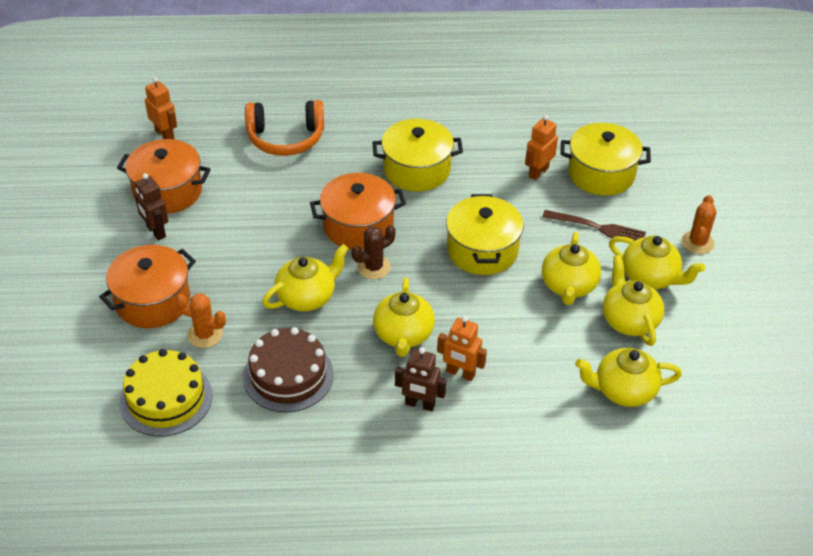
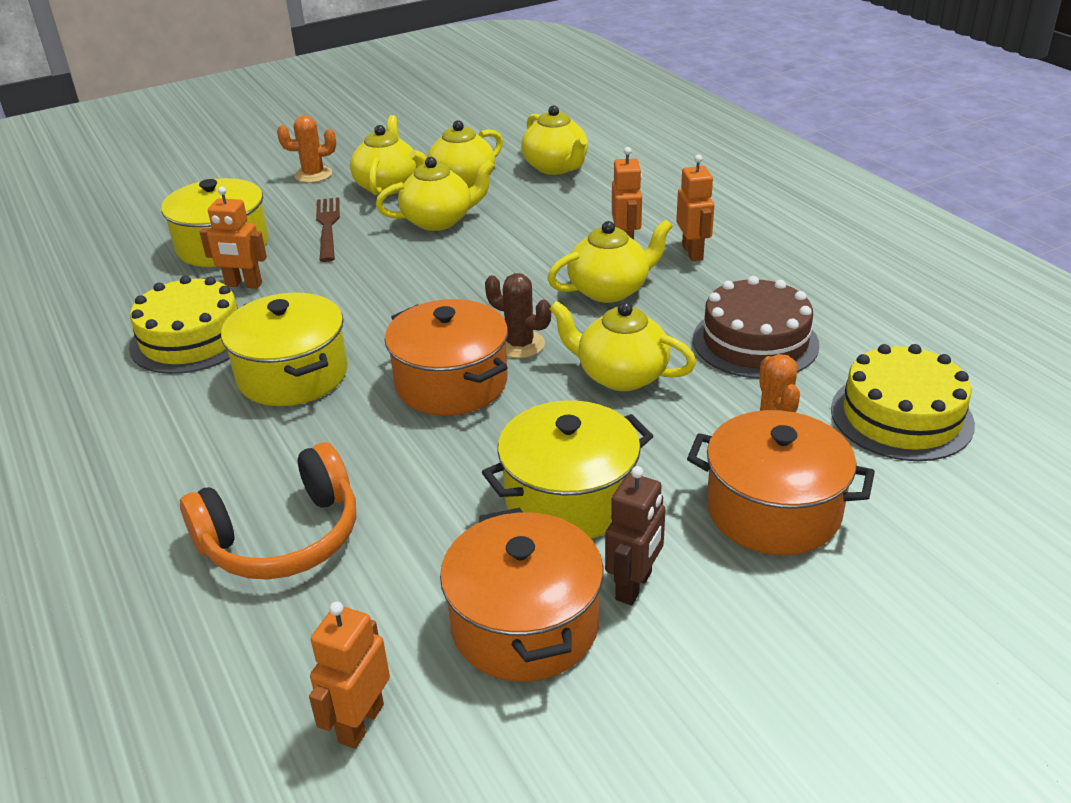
camera: 115 degrees left, 10 degrees down
(286, 138) = (282, 537): orange headphones -> orange headphones turned 90 degrees clockwise
(420, 404) = (693, 252): brown robot -> orange robot
(482, 250) = (423, 282): yellow pot -> yellow pot (570, 498)
(487, 141) = (191, 338): none -> yellow cake

